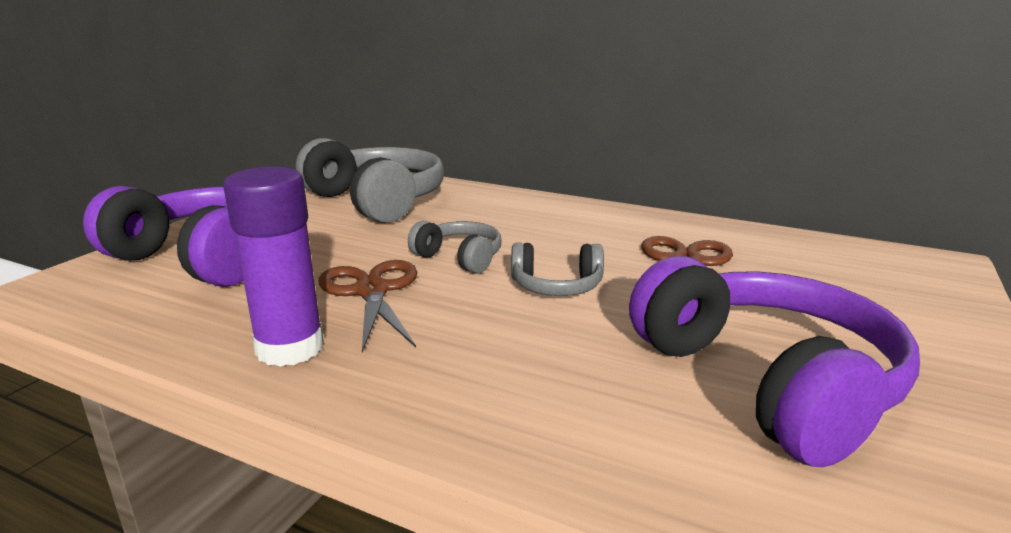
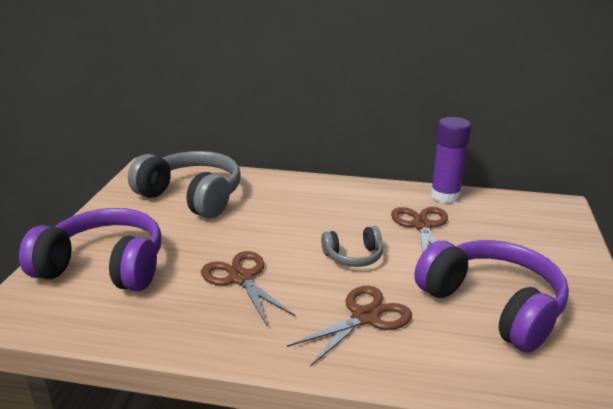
camera: 15 degrees left, 5 degrees up
(290, 348) = (218, 330): purple glue stick -> purple glue stick (445, 196)
(459, 258) = (281, 242): grey headphones -> none
(528, 366) = (365, 317): none -> brown scissors

